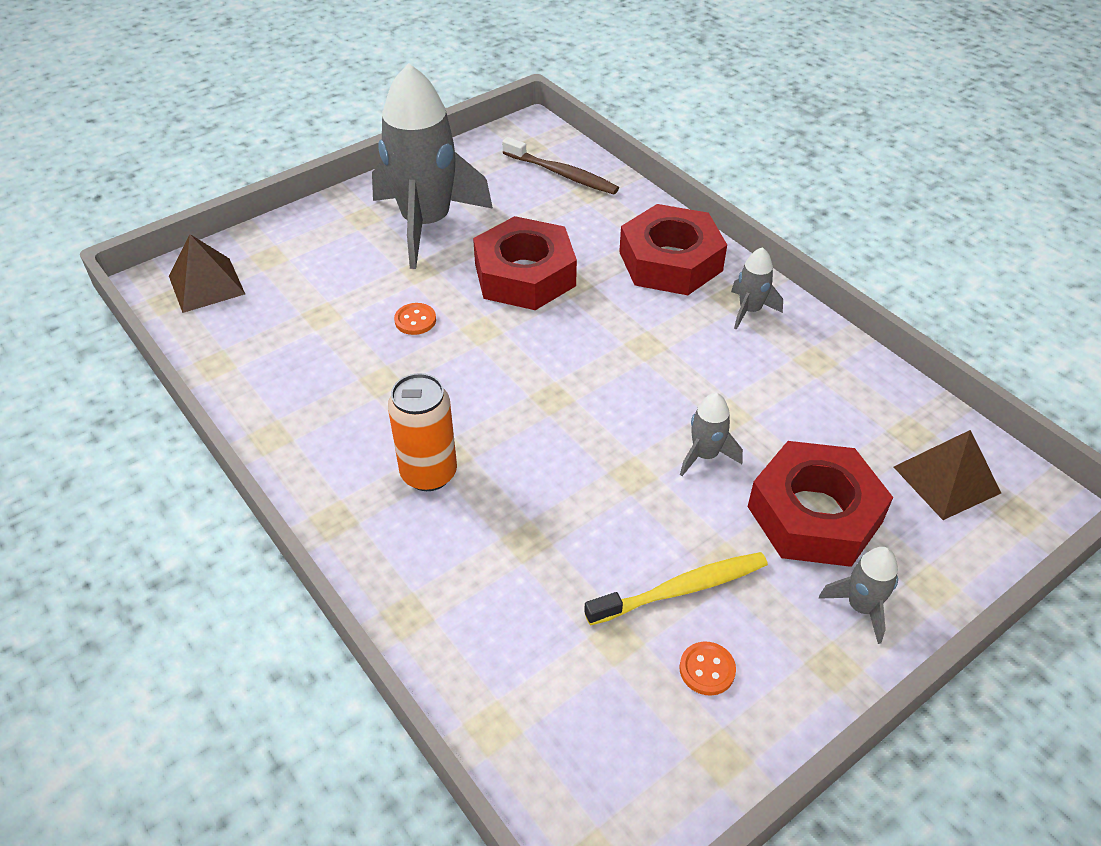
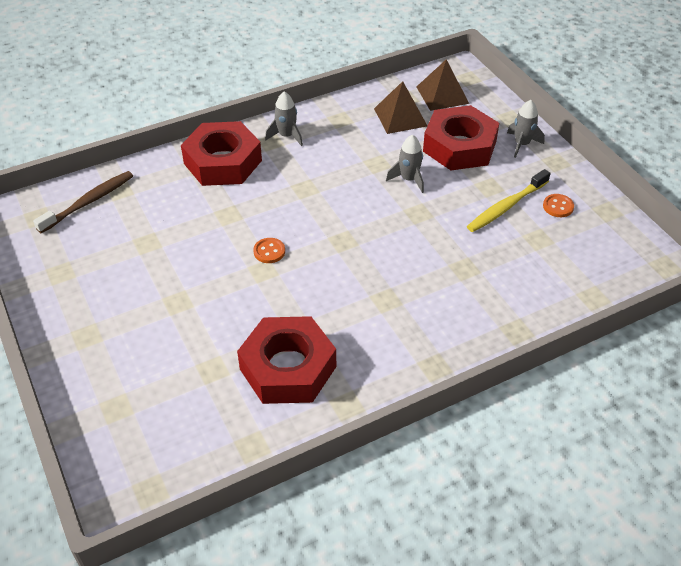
camera: 80 degrees left, 0 degrees up
(206, 285) = (139, 457): brown pyramid -> brown pyramid (400, 117)
(415, 320) = (239, 308): orange button -> orange button (269, 251)
(426, 224) = (117, 292): grey rocket -> none
(429, 473) = (401, 311): orange can -> none
(524, 275) = (208, 239): red nut -> red nut (288, 368)
(681, 589) = (506, 207): yellow toothbrush -> yellow toothbrush turned 120 degrees counterclockwise

